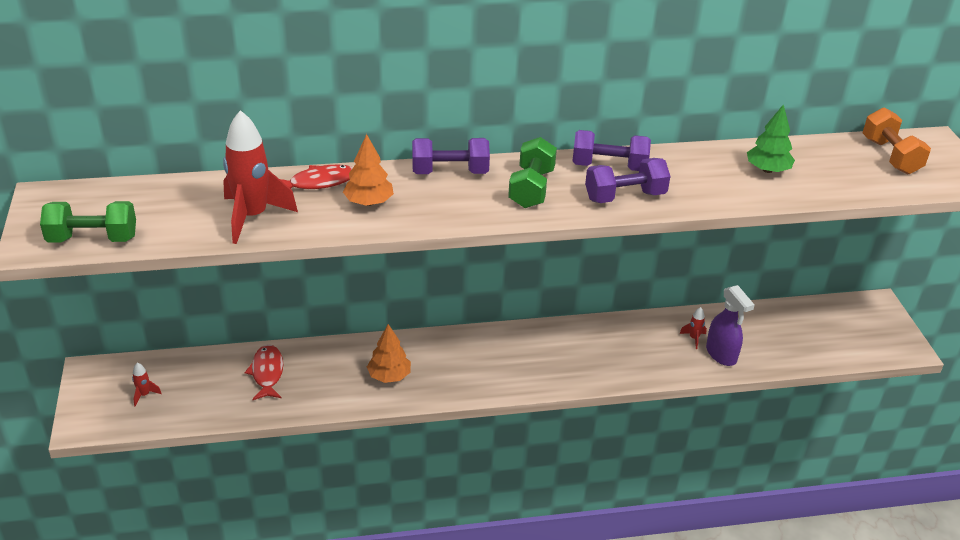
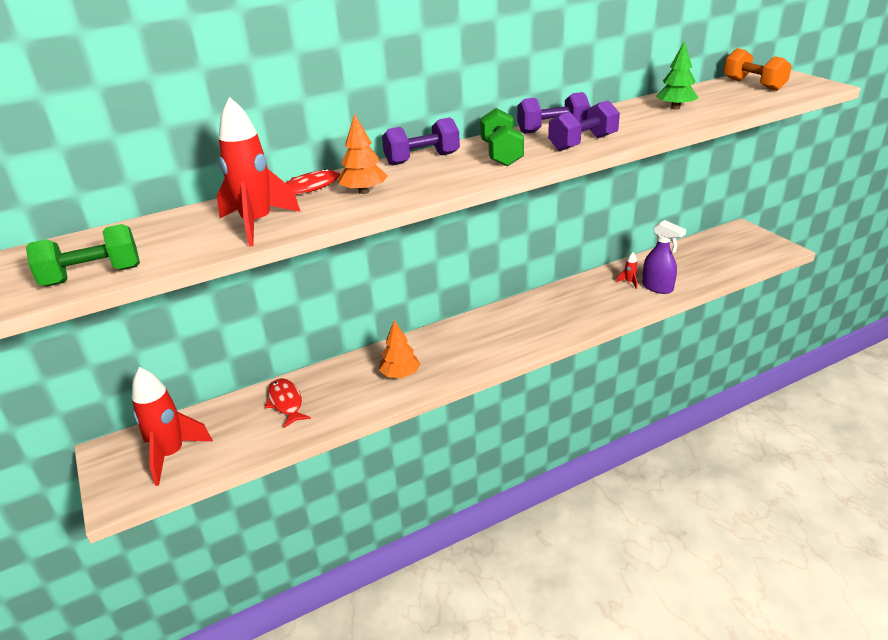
camera: 15 degrees left, 5 degrees down
(144, 395) = (171, 455): red rocket -> red rocket, size x2.40

